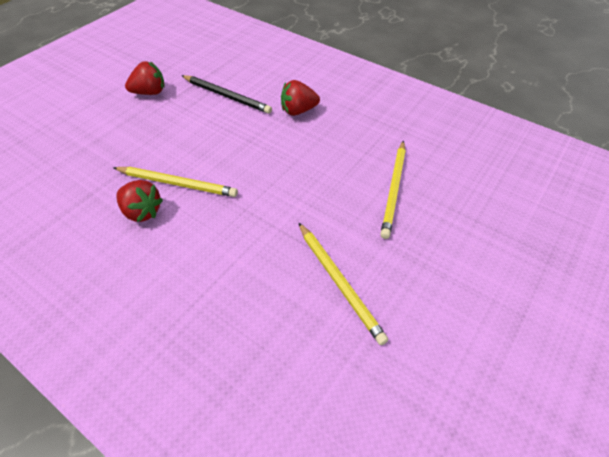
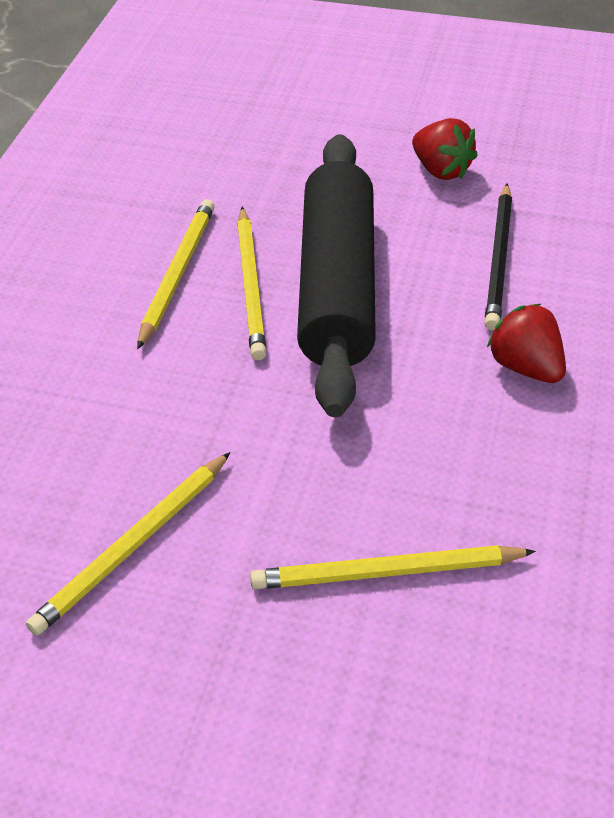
camera: 70 degrees right, 5 degrees down
(142, 212) = (177, 274): red strawberry -> yellow pencil
(204, 152) = (337, 287): none -> black rolling pin

